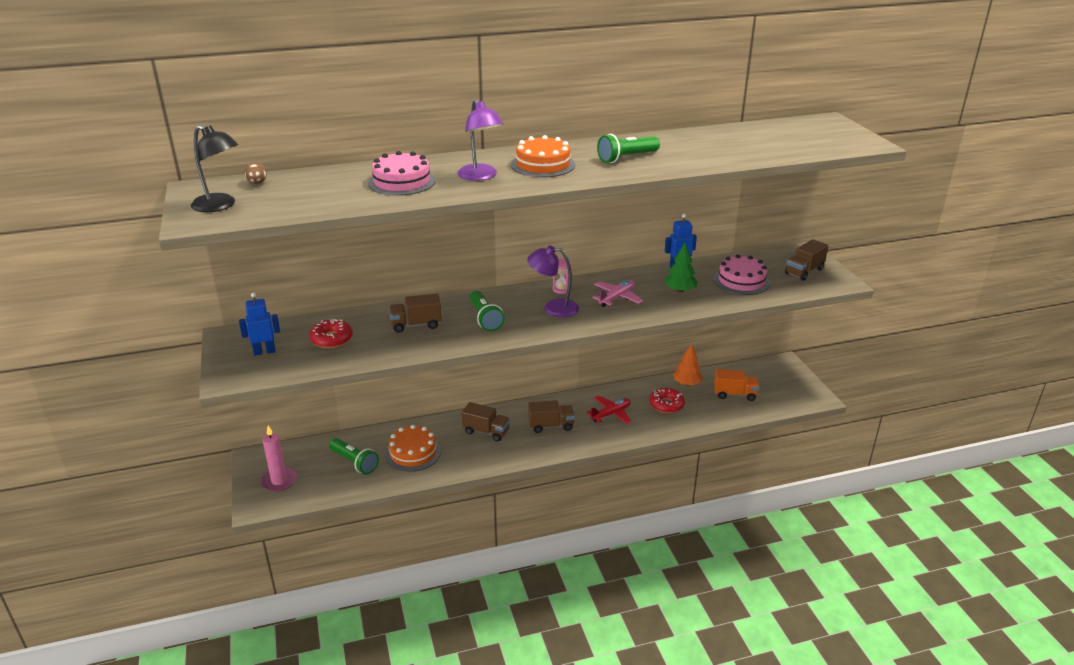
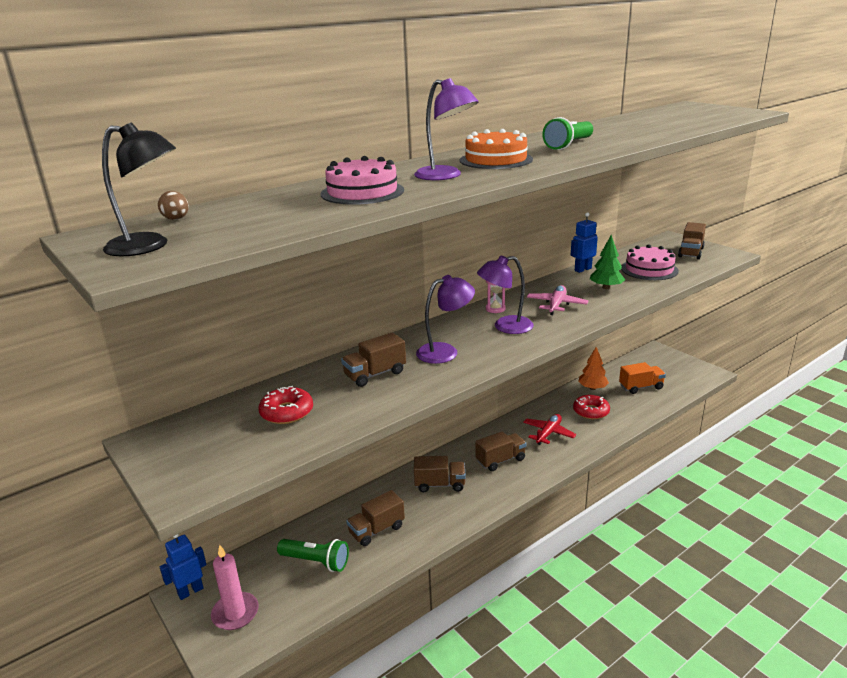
camera: 20 degrees left, 5 degrees down
(264, 351) = (210, 447): blue robot -> blue robot (190, 591)
(413, 452) = (376, 530): orange cake -> brown truck
(485, 318) = (445, 351): green flashlight -> purple lamp

